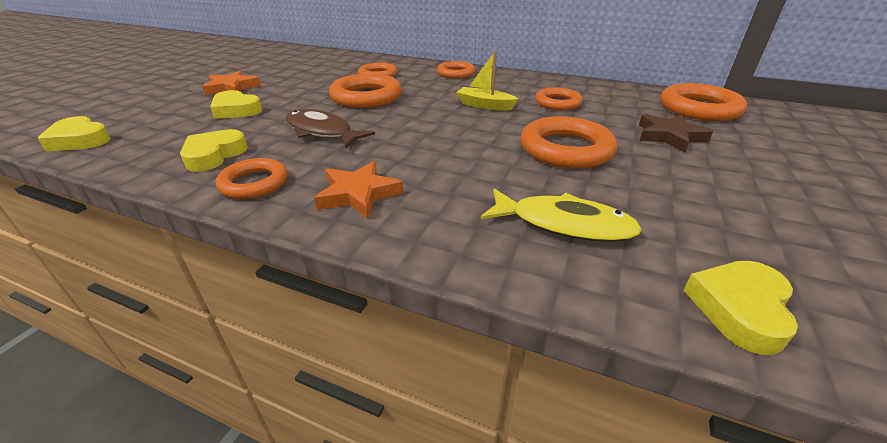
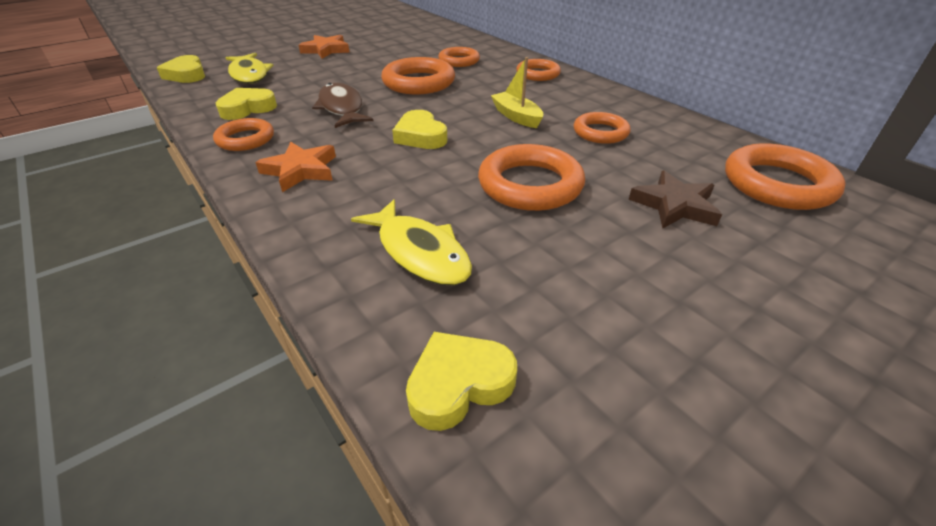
camera: 30 degrees right, 5 degrees up
(170, 124) = (249, 75): none -> yellow fish
(236, 110) = (305, 72): yellow heart -> yellow heart (420, 136)

